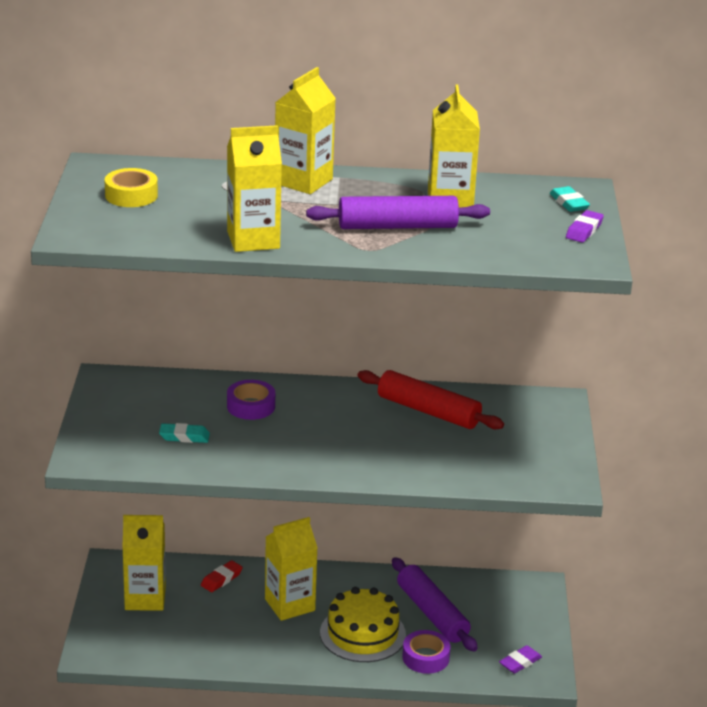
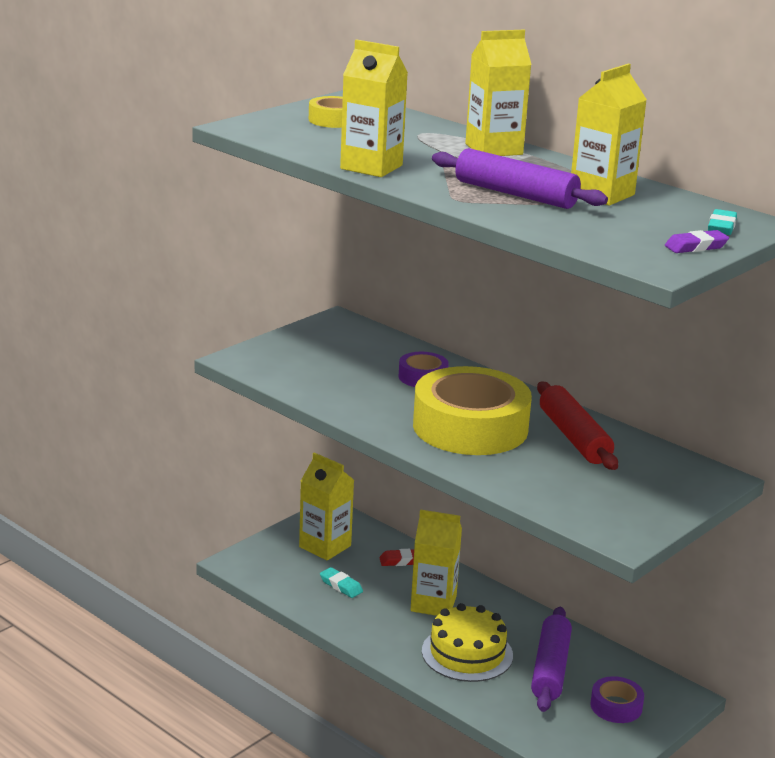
camera: 40 degrees right, 5 degrees down
(184, 437) = (336, 376): turquoise eraser -> turquoise eraser (341, 586)
(348, 437) = (470, 427): none -> yellow tape
(425, 657) = (499, 698): purple tape -> purple tape (616, 706)
(520, 662) = (583, 745): purple eraser -> none

